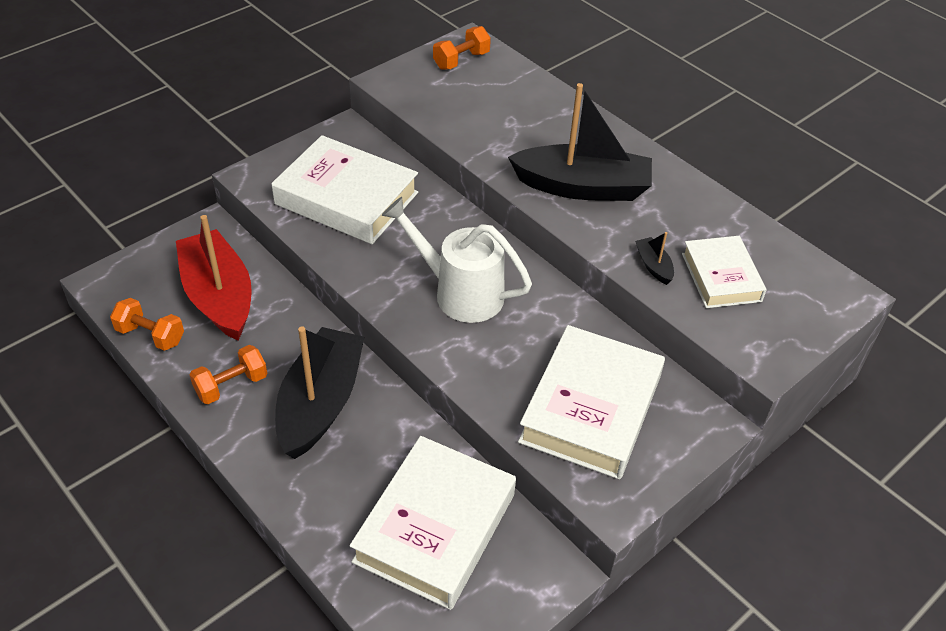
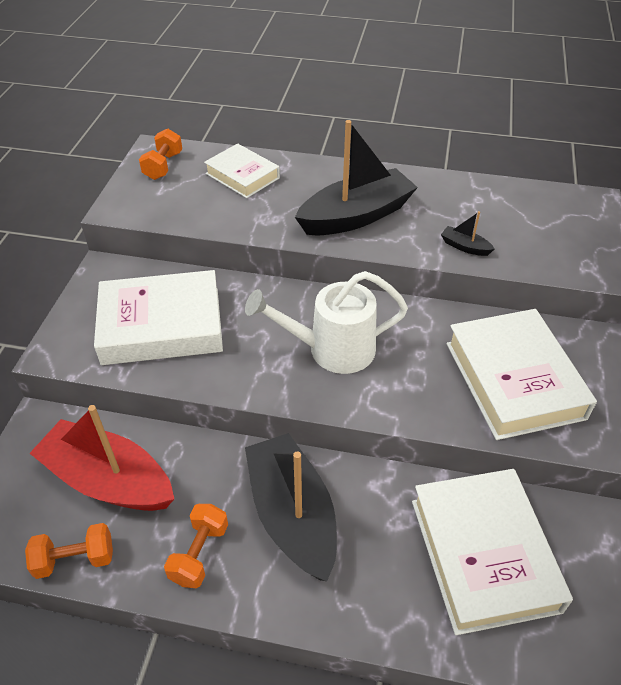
camera: 35 degrees left, 0 degrees up
(721, 277) = (513, 231): white book -> white book (242, 176)

